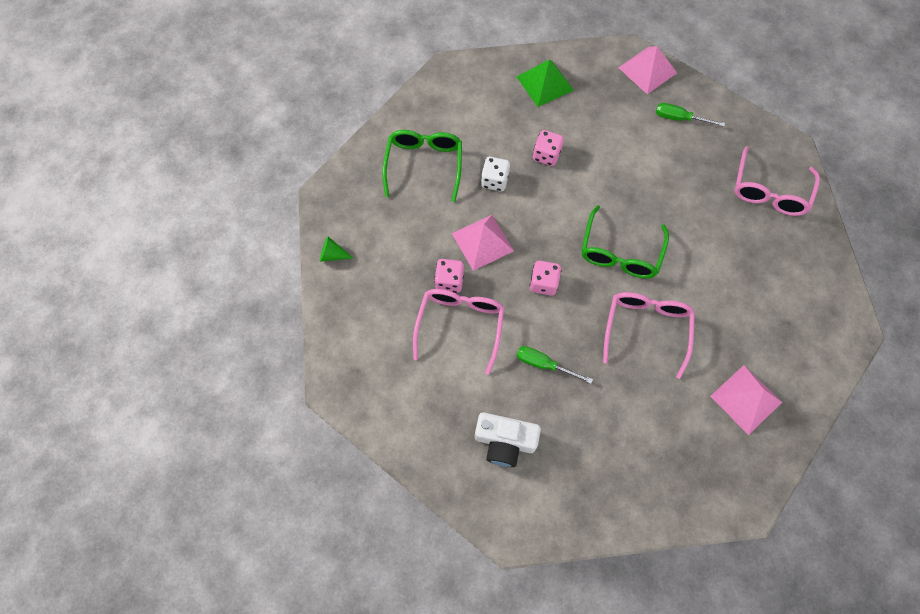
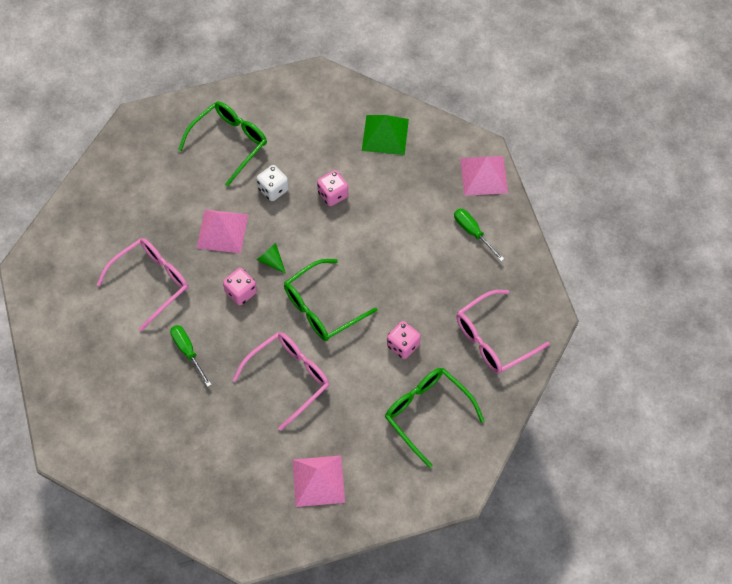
camera: 35 degrees right, 5 degrees down
(333, 255) = (103, 170): green cone -> green cone (271, 261)
(449, 281) = (172, 244): pink dice -> pink dice (403, 345)
(504, 441) = (111, 386): white camera -> none
(775, 283) = (427, 413): none -> green glasses

